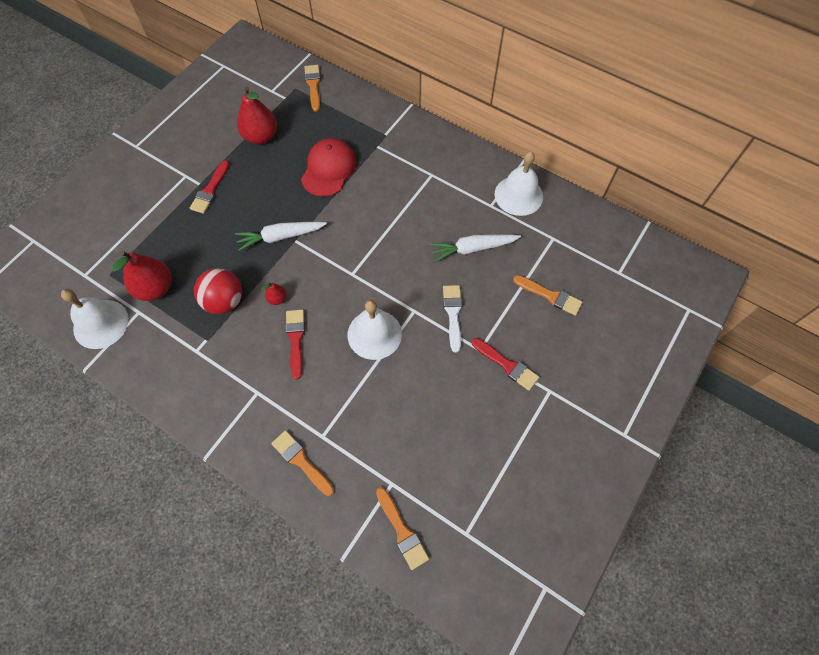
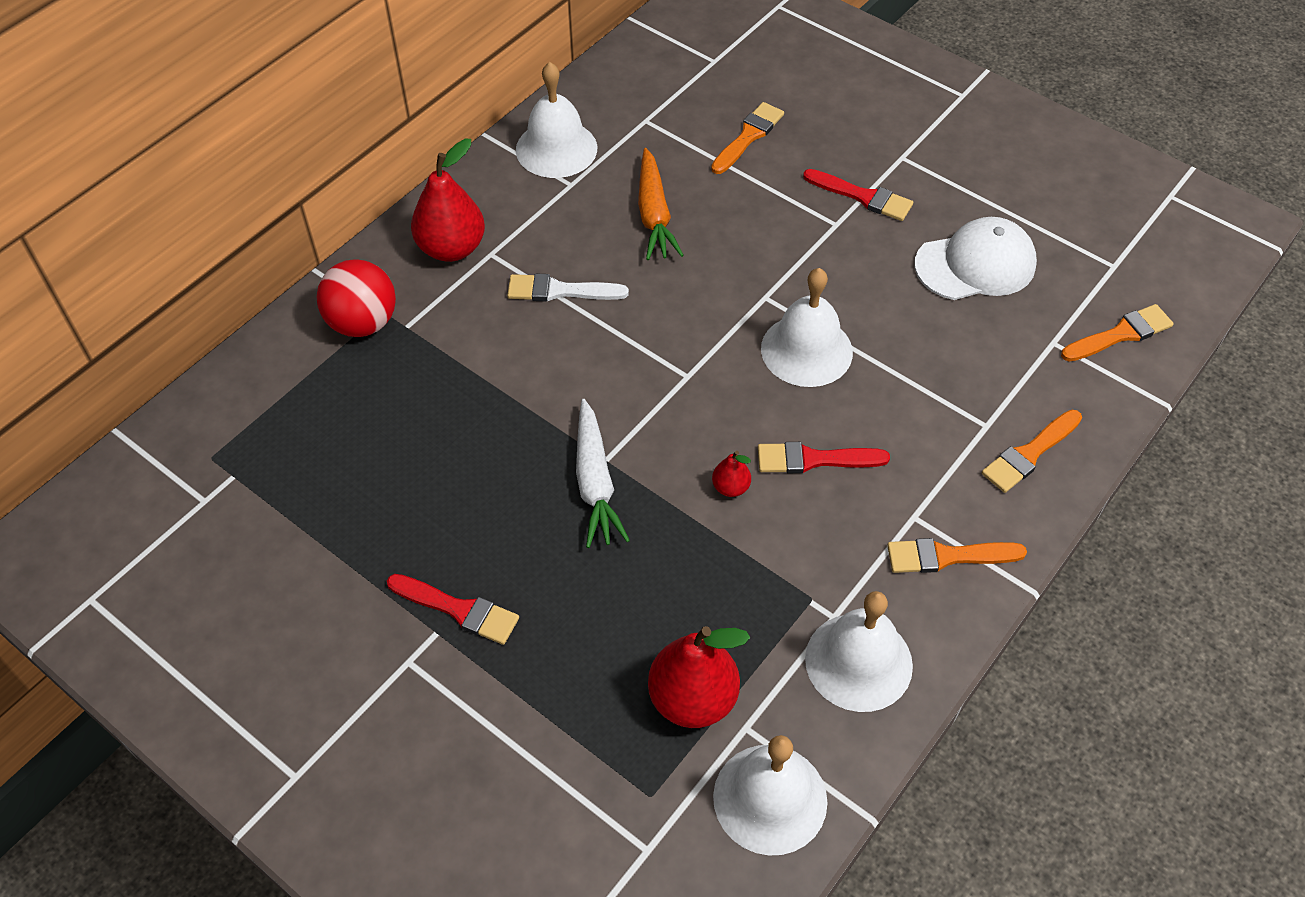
camera: 85 degrees left, 10 degrees down
(168, 363) = (858, 661): none -> white bell
(224, 301) = (731, 573): red ball -> red ball (363, 323)
(261, 137) = (333, 519): red pear -> red pear (452, 248)
(313, 85) = (214, 424): orange brush -> orange brush (947, 556)
(329, 169) = (446, 403): red cap -> none
(453, 314) = (773, 249): white brush -> white brush (560, 291)
(455, 436) = (975, 264): none -> white cap
(473, 249) = (654, 214): white carrot -> orange carrot
(507, 365) = (862, 197): red brush -> red brush turned 75 degrees clockwise

